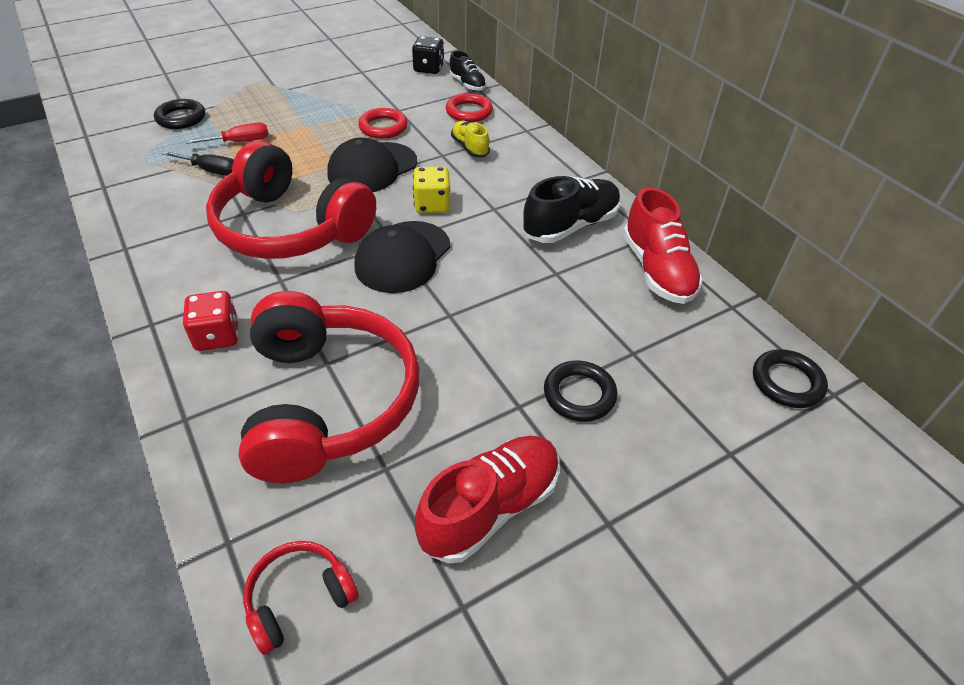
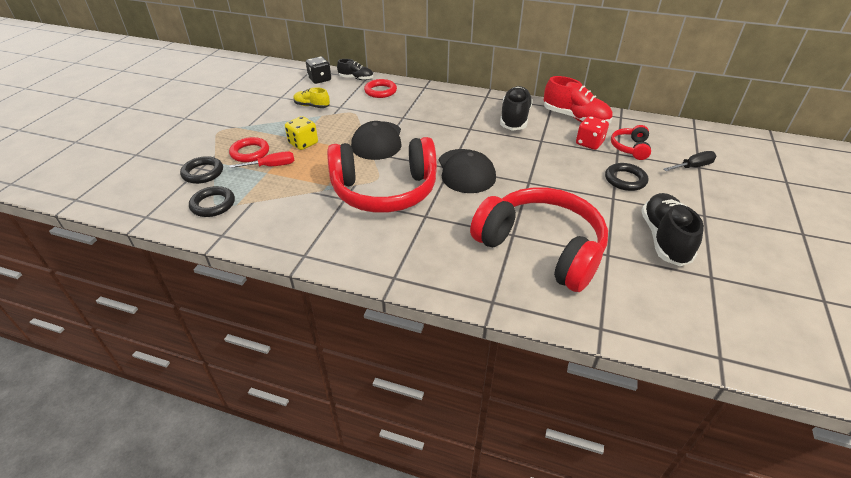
camera: 40 degrees left, 5 degrees down
(211, 170) = (281, 189): black screwdriver -> black screwdriver (693, 166)
(217, 336) = (440, 259): red dice -> red dice (589, 143)
(240, 142) = (272, 166): red screwdriver -> red screwdriver turned 45 degrees clockwise
(299, 598) = (661, 322): red headphones -> red headphones (630, 148)
(383, 127) = (347, 119): red ring -> red ring (250, 152)
(432, 205) = (438, 142): yellow dice -> yellow dice (303, 143)
(470, 147) = (411, 107): yellow shoe -> yellow shoe (312, 106)
(490, 508) = (664, 239): red shoe -> black shoe
(787, 382) = (677, 133): black ring -> black ring (213, 204)

